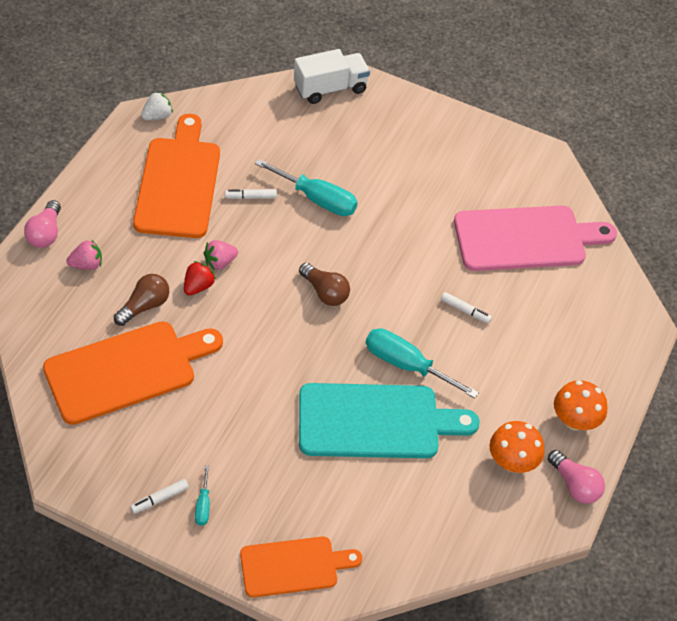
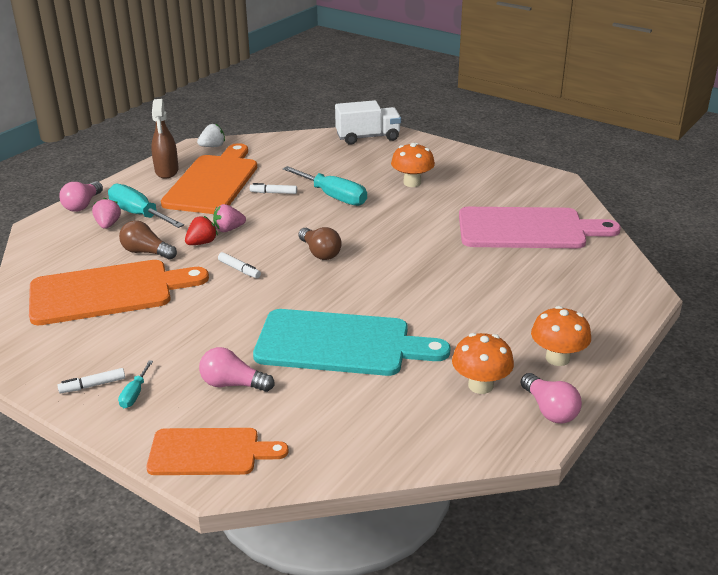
camera: 15 degrees right, 20 degrees down
(87, 265) = (108, 225): pink strawberry -> pink strawberry turned 90 degrees counterclockwise
(119, 166) = (167, 171): none -> brown spray bottle
(144, 306) = (146, 252): brown light bulb -> brown light bulb turned 120 degrees counterclockwise
(290, 483) = (233, 384): none -> pink light bulb
(395, 169) = (412, 183): none -> orange mushroom
(406, 365) = (385, 305): turquoise screwdriver -> turquoise screwdriver (139, 214)
(465, 311) = (455, 272): white marker -> white marker (239, 269)

